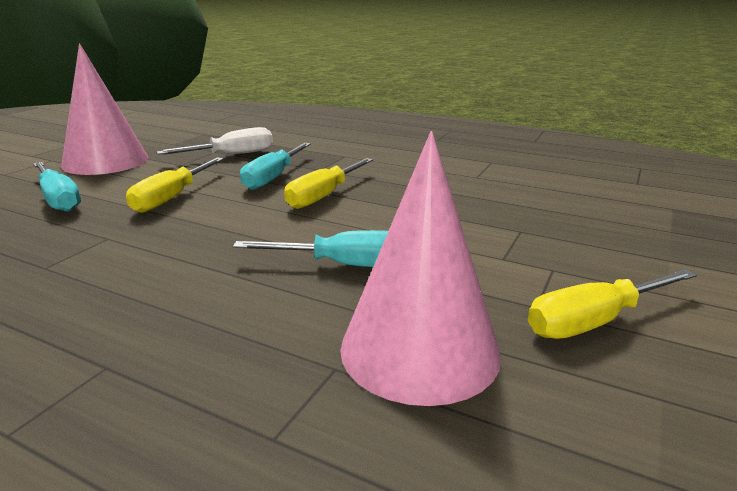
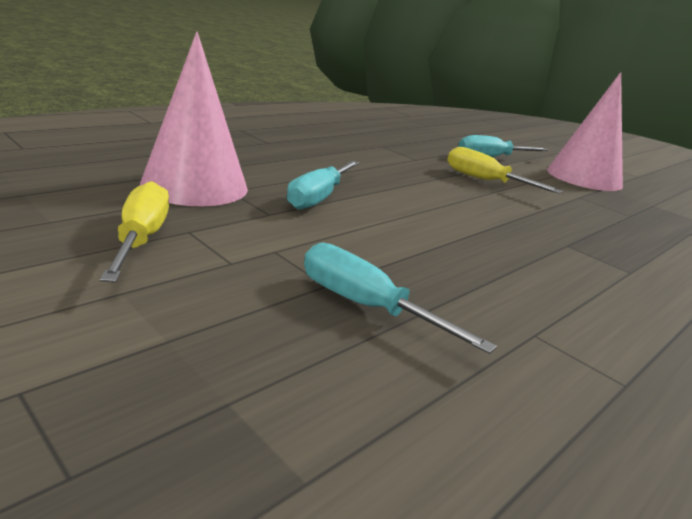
camera: 105 degrees right, 0 degrees up
(232, 155) = (615, 218): white screwdriver -> none
(273, 177) = (535, 219): turquoise screwdriver -> turquoise screwdriver (367, 307)
(324, 196) = (475, 225): yellow screwdriver -> none

